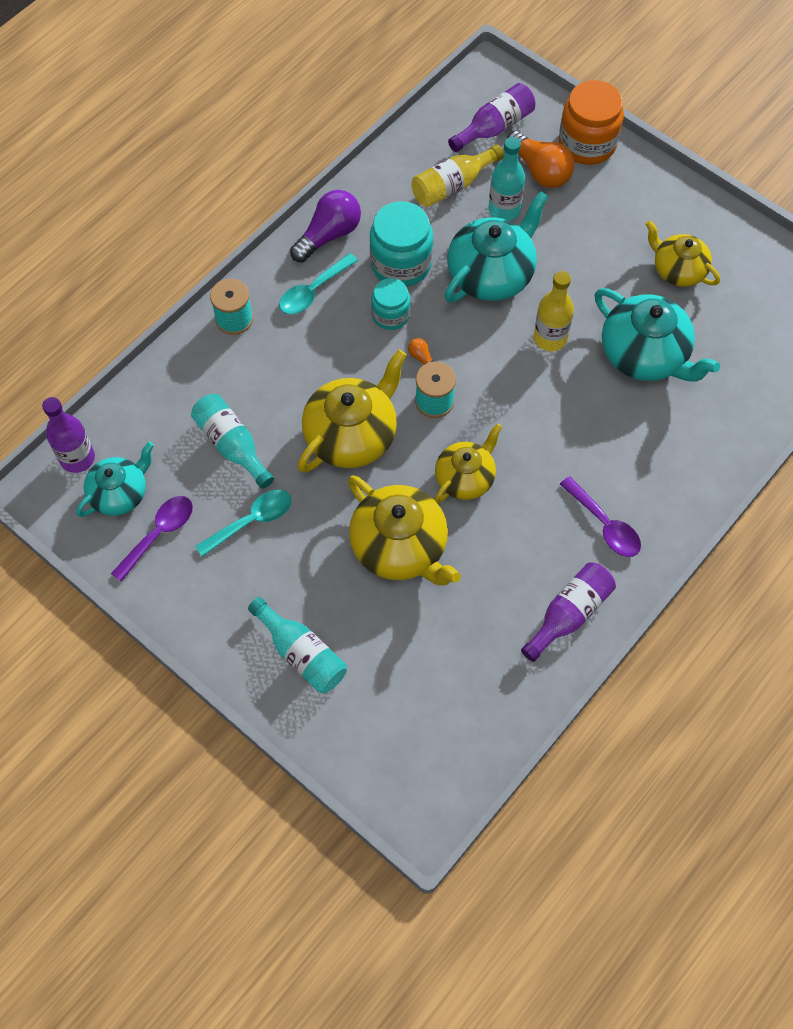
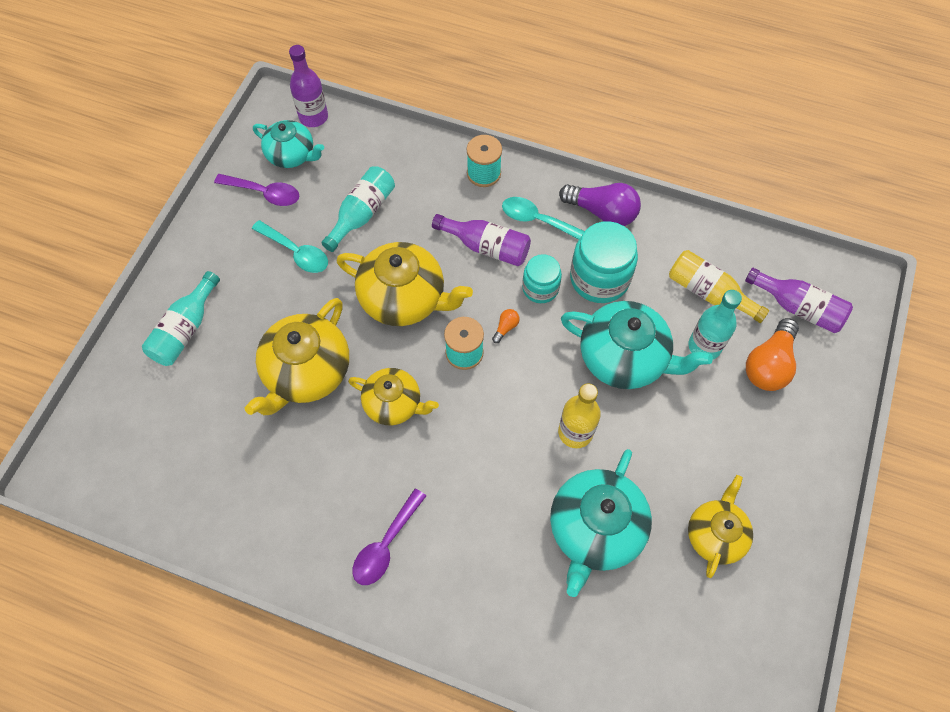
camera: 70 degrees right, 0 degrees up
(569, 614) = (281, 539): purple bottle -> purple bottle (486, 247)
(587, 144) = (827, 398): orange jar -> none

